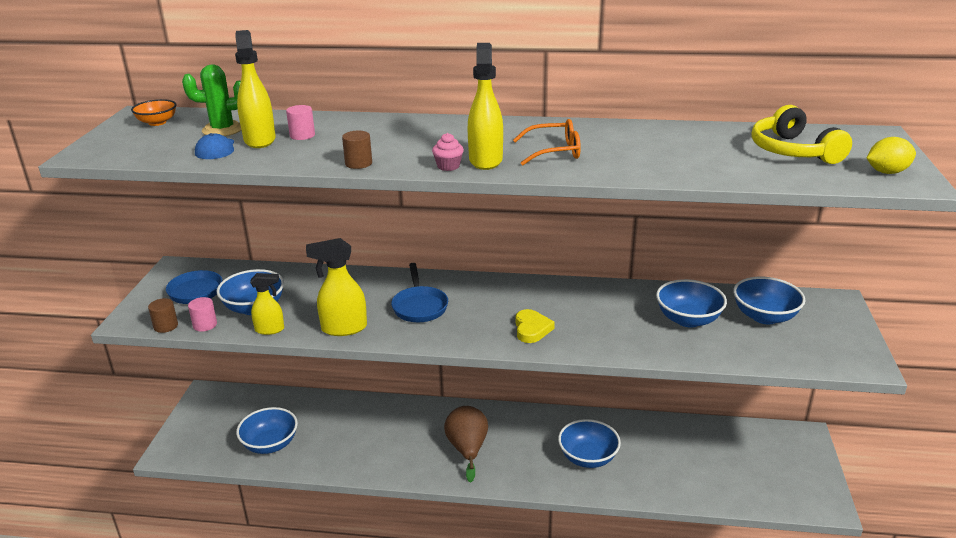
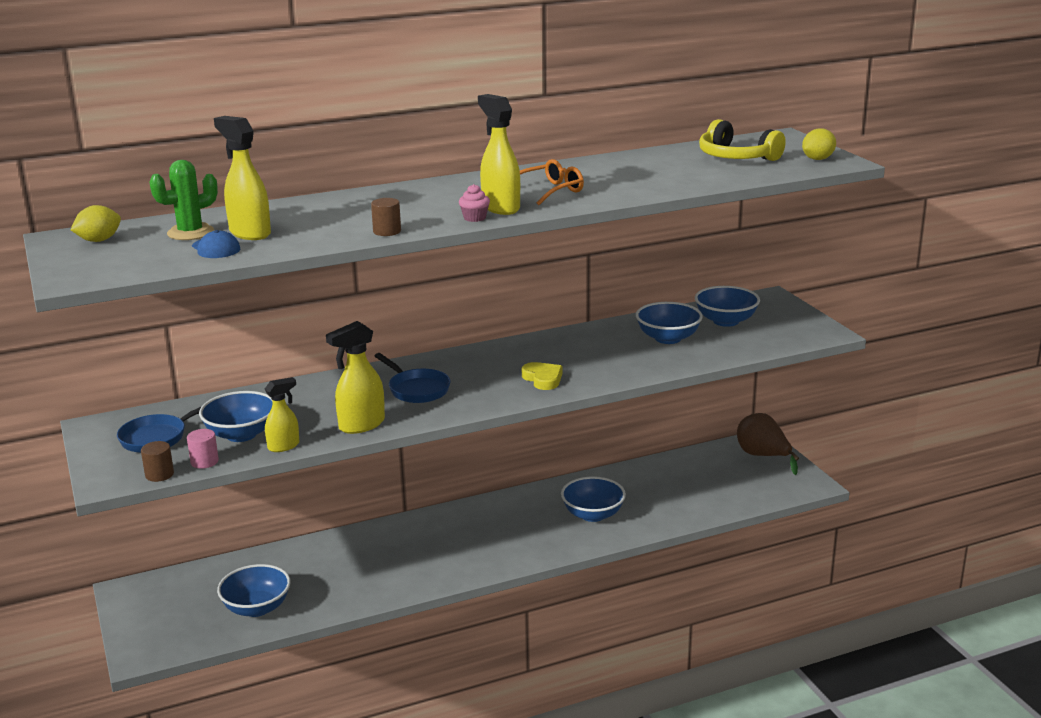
camera: 30 degrees left, 5 degrees down
(157, 122) = (99, 240): orange bowl -> yellow lemon
(302, 135) = (288, 222): pink cylinder -> none
(467, 449) = (473, 544): brown pear -> brown pear (763, 456)

